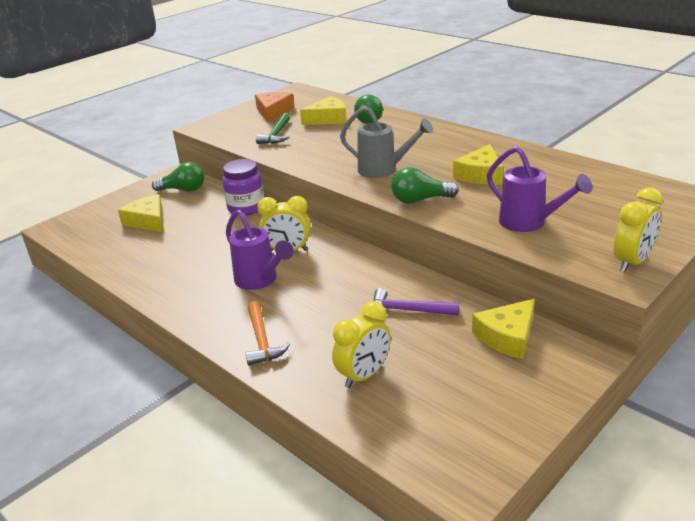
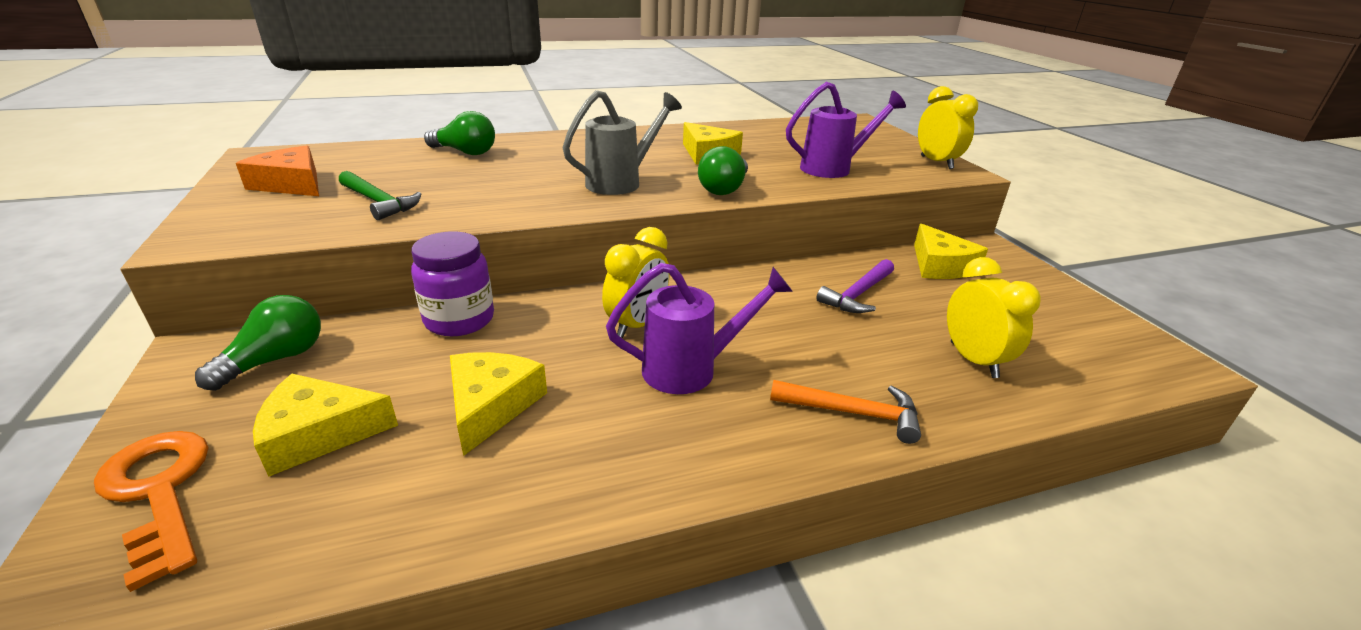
camera: 65 degrees left, 0 degrees up
(104, 213) = (159, 492): none -> orange key
(328, 119) = (410, 166): yellow cheese -> yellow cheese (491, 405)

